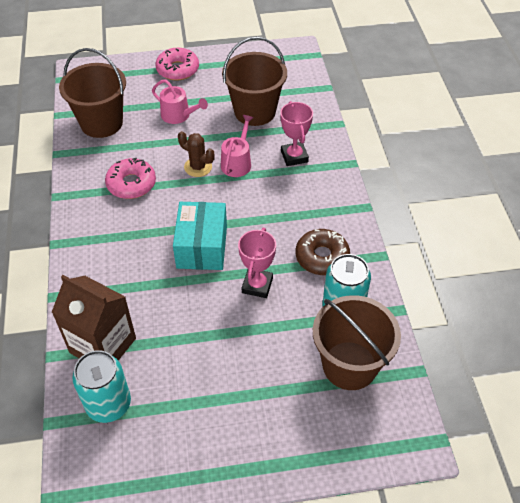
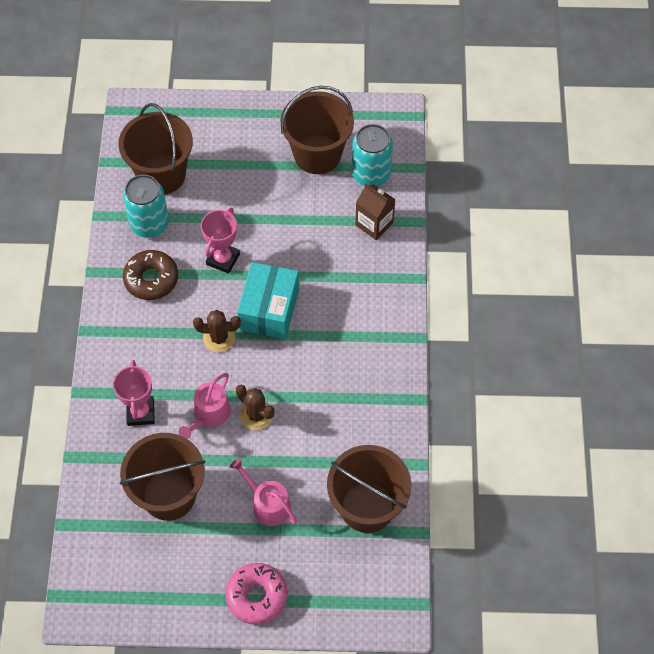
camera: 170 degrees left, 10 degrees up
(103, 345) = (374, 224): brown carton -> brown carton, size x0.63
(131, 184) = (336, 403): pink donut -> none
(175, 420) = (317, 154): none -> brown bucket
(243, 217) = (219, 338): none -> brown cactus

